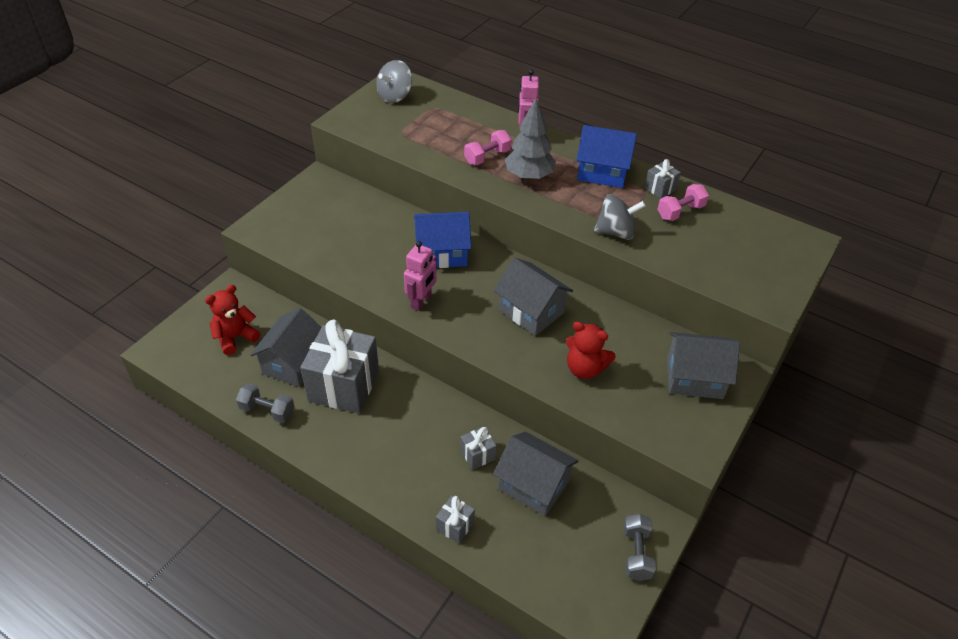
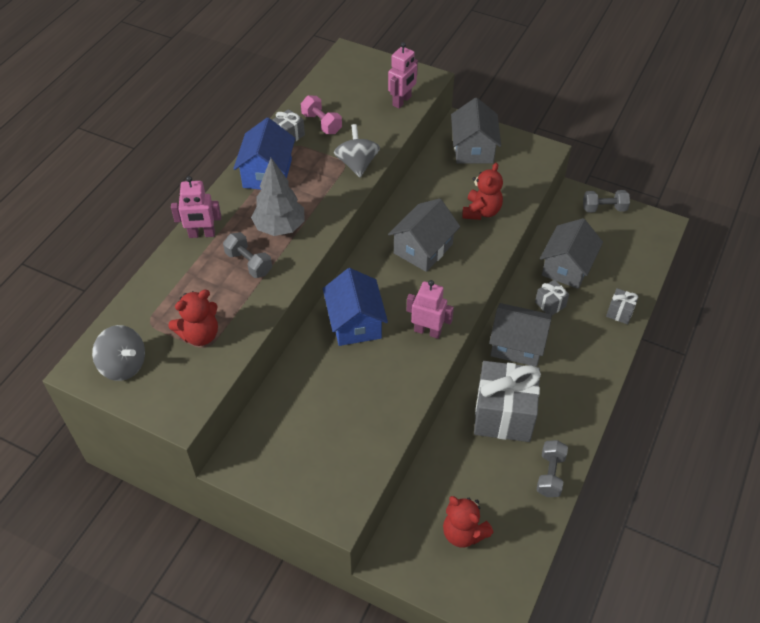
camera: 95 degrees left, 5 degrees up
(293, 362) = (485, 466): grey house -> grey house (517, 345)
(414, 130) = (200, 335): none -> red teddy bear
(487, 157) = (249, 263): pink dumbbell -> grey dumbbell
(726, 277) = (402, 101): none -> pink robot

